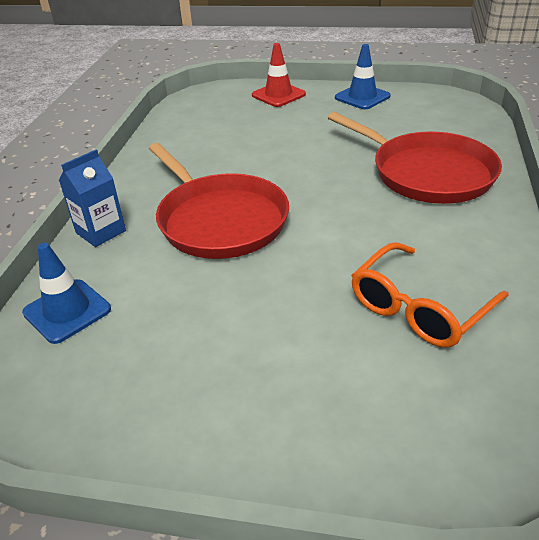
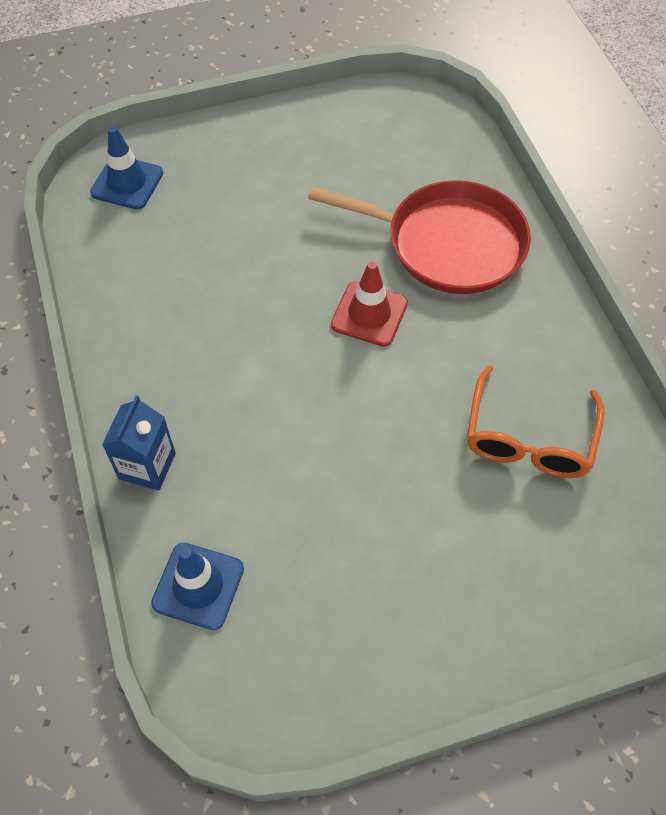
camera: 30 degrees left, 20 degrees up
(219, 220) = (270, 397): red pan -> none
(278, 95) = (199, 150): red traffic cone -> red traffic cone (369, 314)
(362, 97) = (307, 125): blue traffic cone -> blue traffic cone (127, 183)

